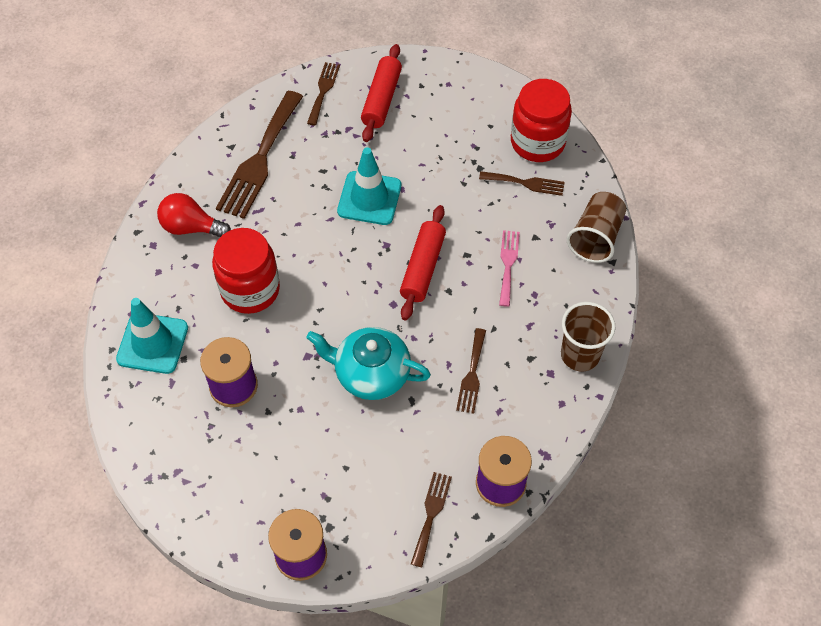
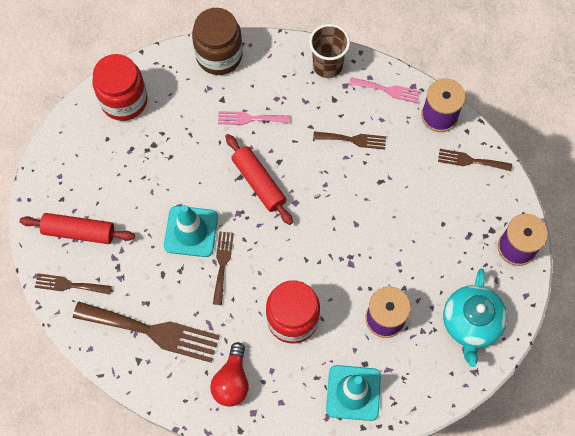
camera: 95 degrees left, 10 degrees up
(371, 374) = (361, 213): turquoise teapot -> turquoise teapot (471, 323)
(423, 268) = (258, 182): red rolling pin -> red rolling pin turned 45 degrees clockwise
(525, 183) = (168, 108): brown fork -> brown fork (222, 264)
(541, 423) = (387, 90): none -> pink fork
(596, 237) = (219, 55): brown cup -> brown jar

